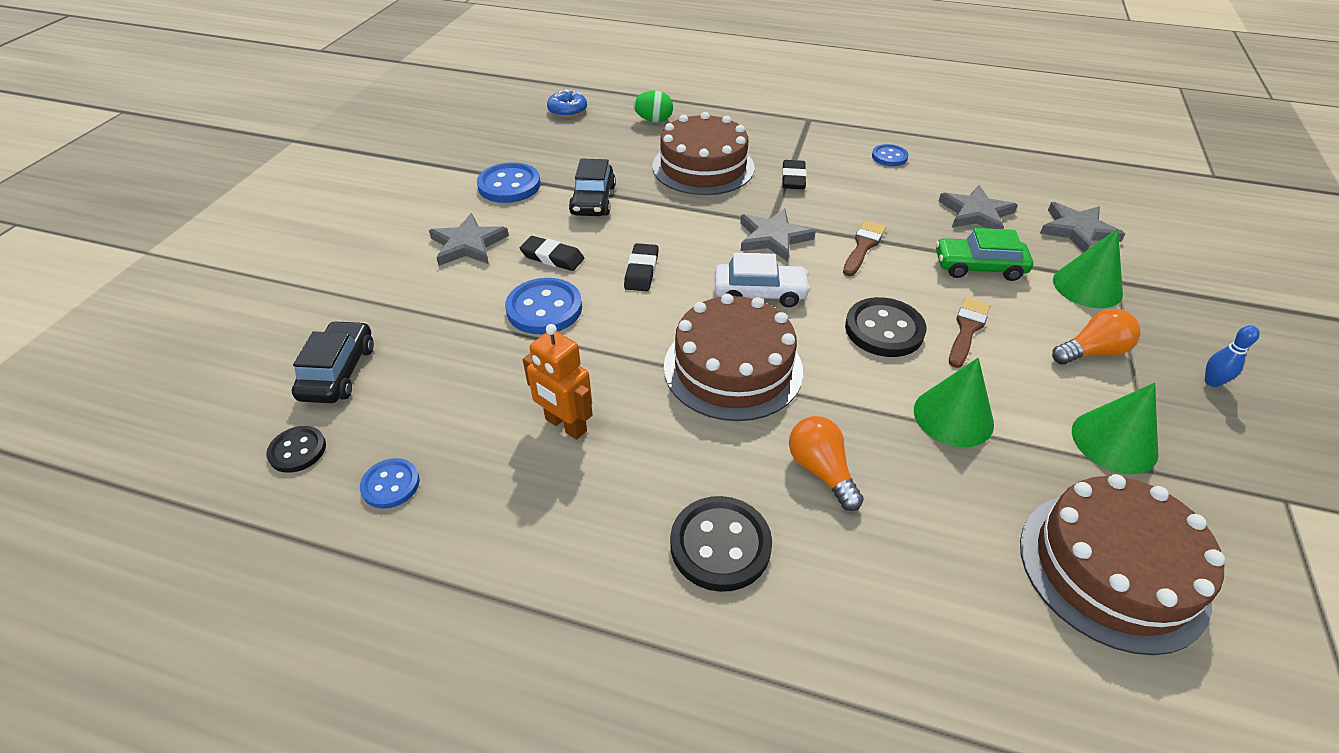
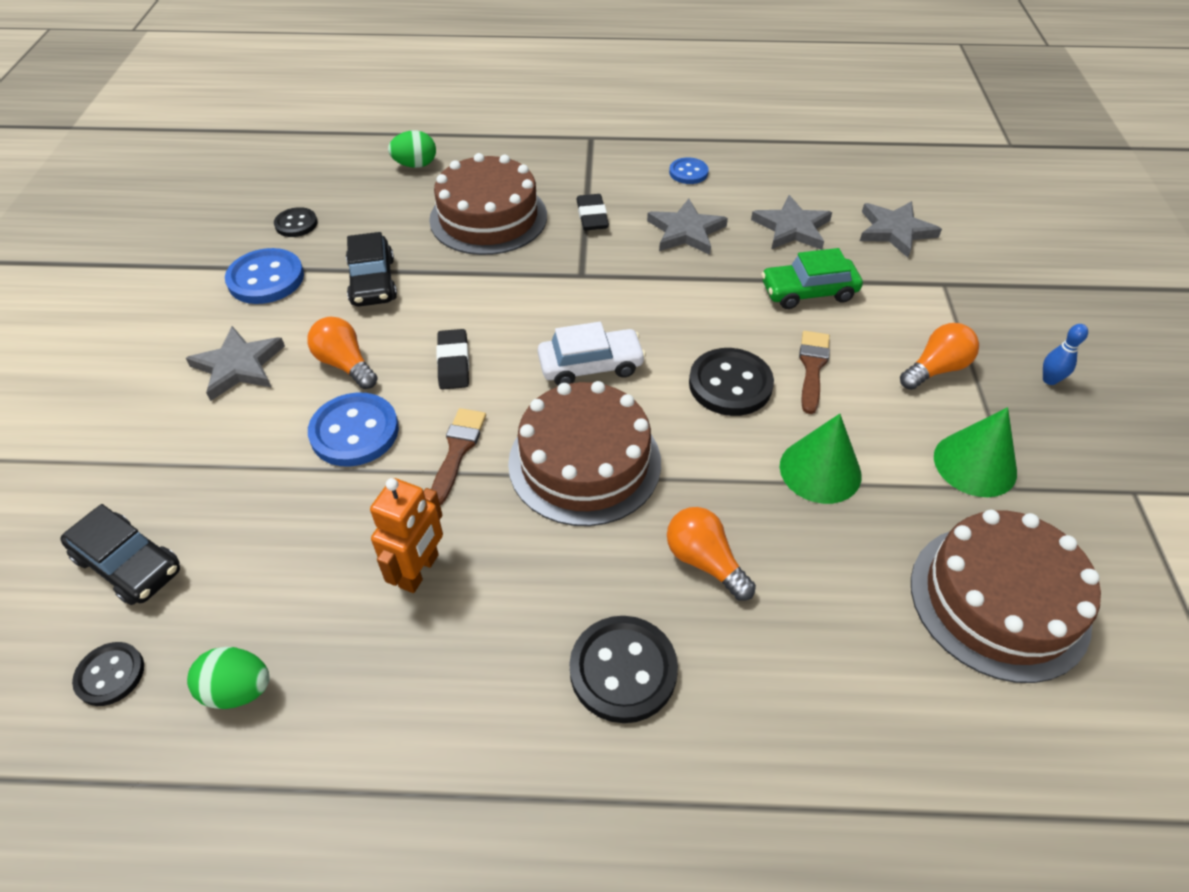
camera: 15 degrees left, 5 degrees up
(338, 372) = (129, 564): black car -> black car turned 135 degrees clockwise
(390, 485) = (238, 690): blue button -> green egg
(545, 150) = (296, 224): none -> black button
(552, 257) = (345, 364): black eraser -> orange light bulb
(565, 425) = (419, 571): orange robot -> orange robot turned 90 degrees counterclockwise
(567, 110) = (308, 166): blue donut -> none
(773, 238) = (588, 295): grey star -> grey star (686, 231)
(863, 246) = (686, 288): brown brush -> brown brush (457, 451)
(1087, 286) = (917, 295): green cone -> none

